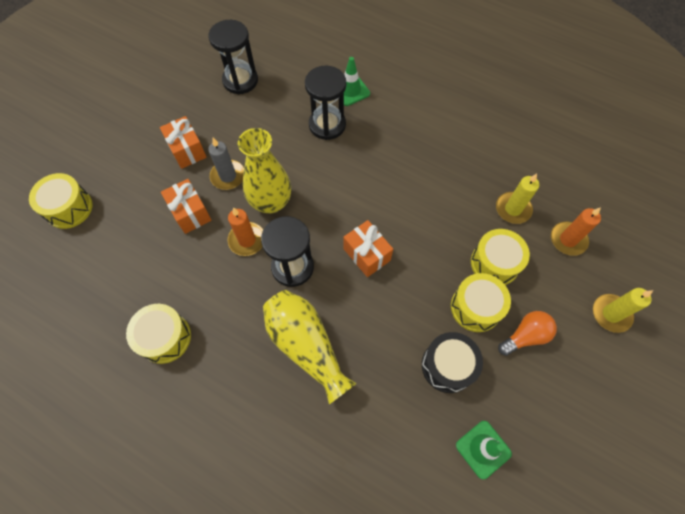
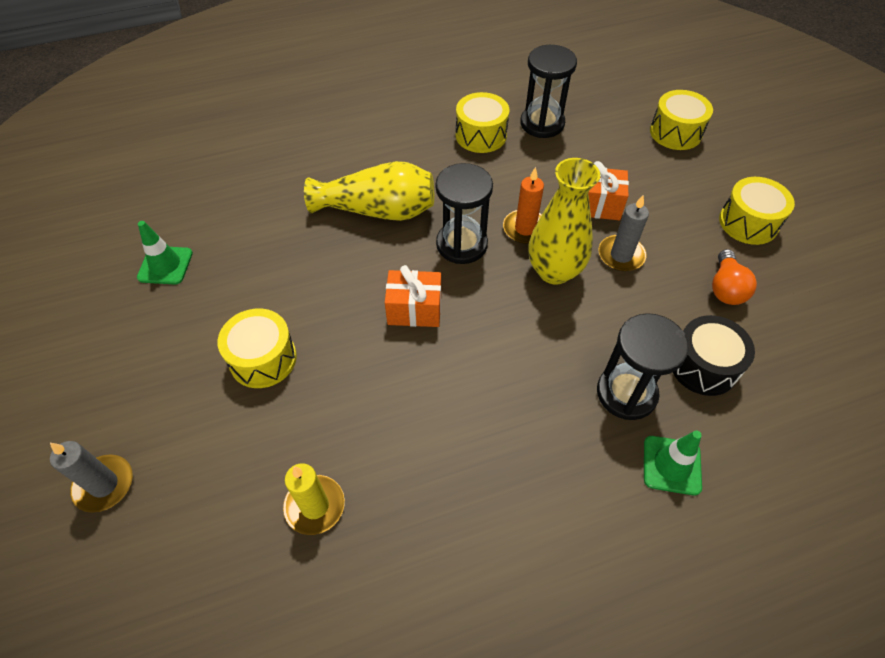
camera: 130 degrees right, 10 degrees down
(187, 150) = (687, 241): orange gift -> none
(240, 80) = (777, 347): black hourglass -> black hourglass (542, 123)
(447, 366) = (246, 292): black drum -> black drum (703, 366)
(494, 263) = (281, 419): yellow drum -> yellow drum (748, 222)
(525, 336) = (190, 377): orange light bulb -> orange light bulb (725, 288)
(568, 240) = (214, 532): orange candle -> none
(611, 314) = (104, 485): yellow candle -> grey candle

